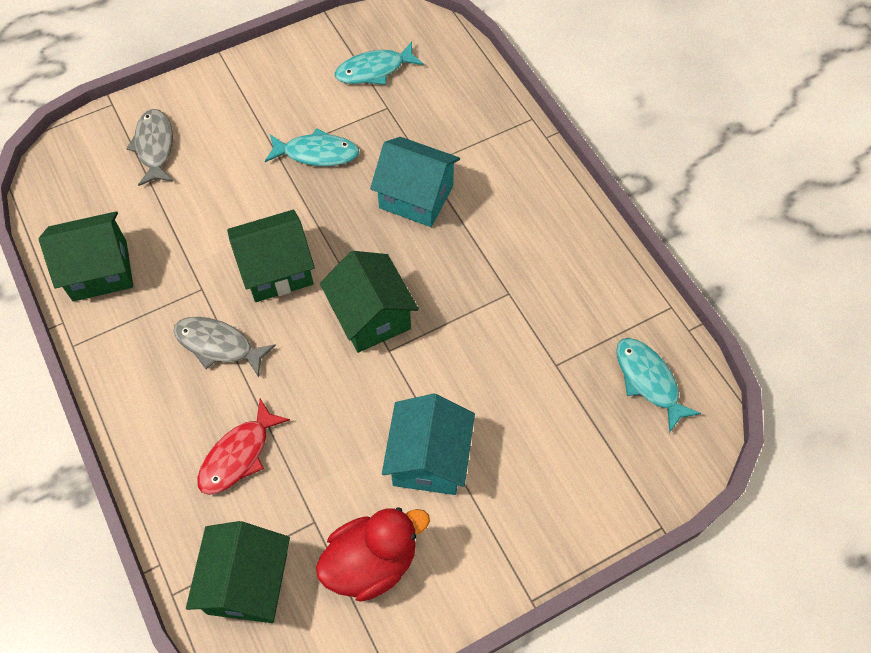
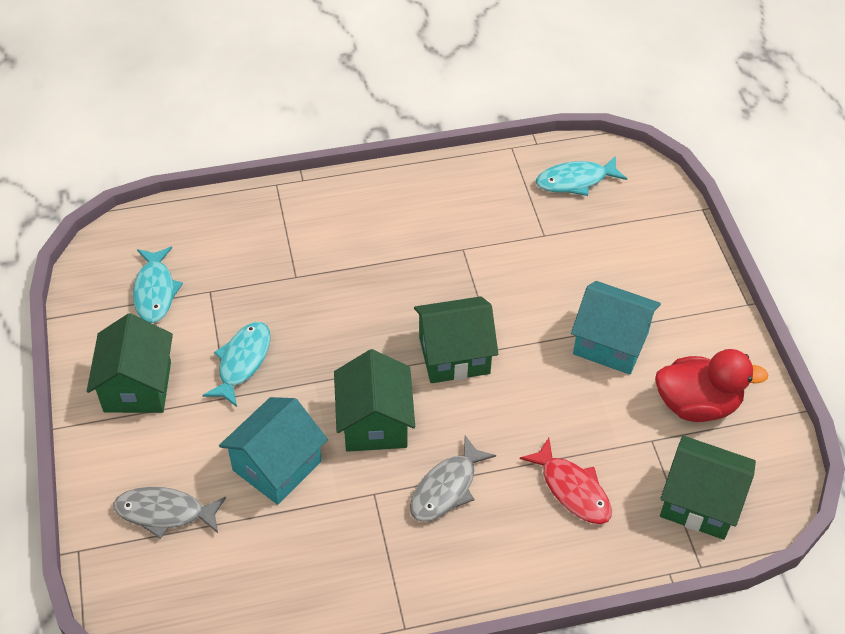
camera: 75 degrees left, 10 degrees down
(100, 270) = (316, 589): green house -> green house (137, 386)
(372, 562) = (697, 404): red duck -> red duck turned 105 degrees clockwise
(416, 197) = (331, 292): turquoise house -> turquoise house (277, 465)

